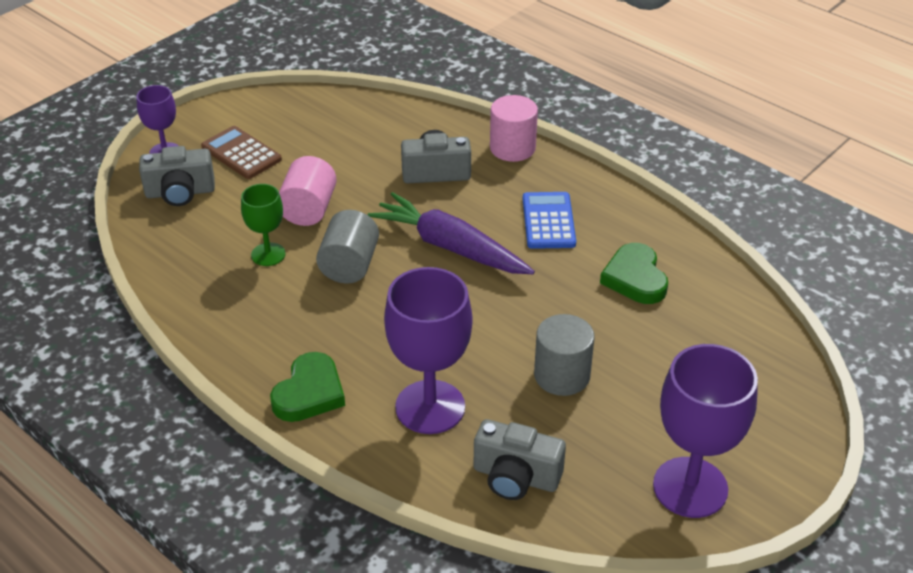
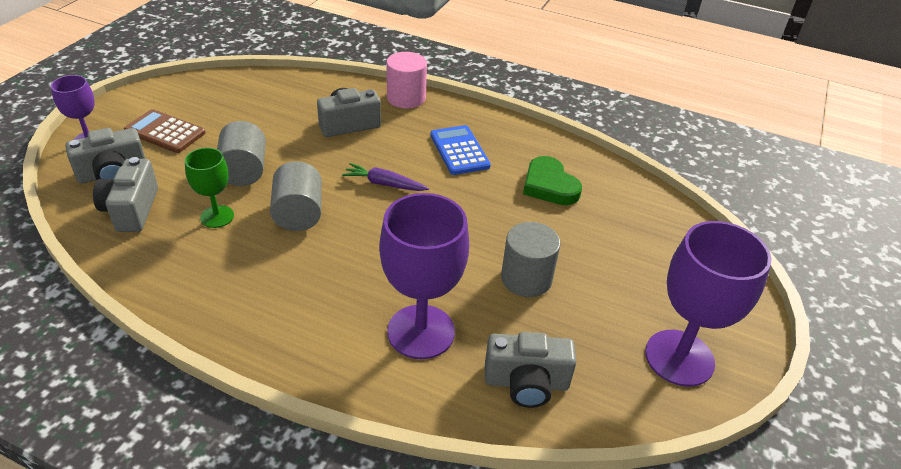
camera: 20 degrees left, 0 degrees up
(189, 234) = (131, 210): none -> grey camera
(308, 209) = (244, 171): pink cylinder -> grey cylinder
(309, 393) = (299, 341): green heart -> none
(450, 247) = (384, 184): purple carrot -> purple carrot, size x0.53

